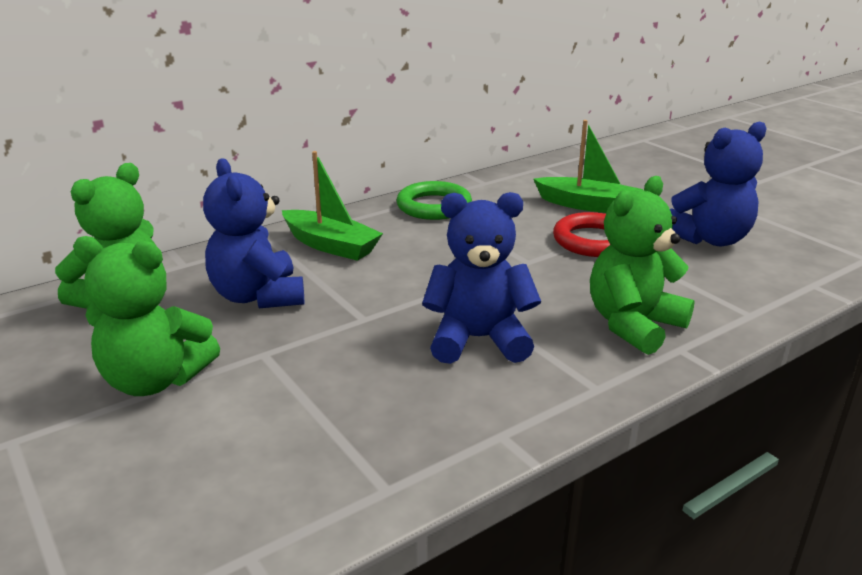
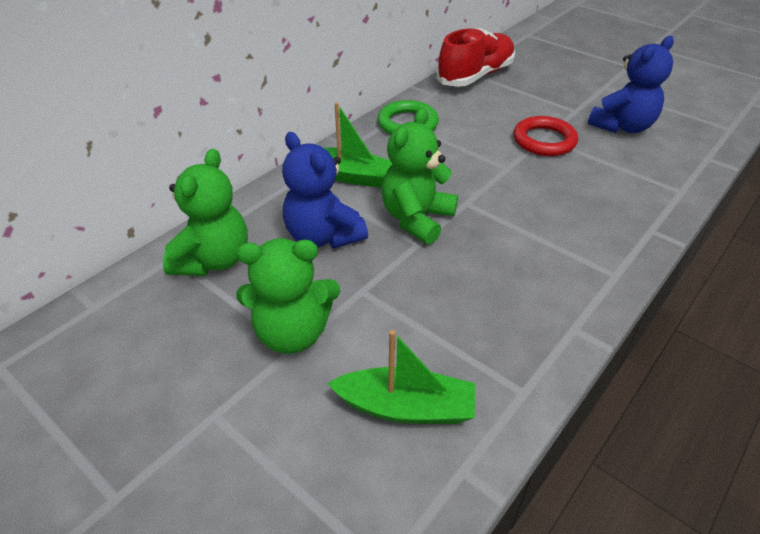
camera: 15 degrees left, 15 degrees up
(478, 339) = (513, 247): blue teddy bear -> none
(549, 171) = (475, 76): none -> red shoe
(588, 205) = (522, 106): green boat -> green boat (406, 407)
(633, 325) = (611, 214): green teddy bear -> green teddy bear (416, 219)

